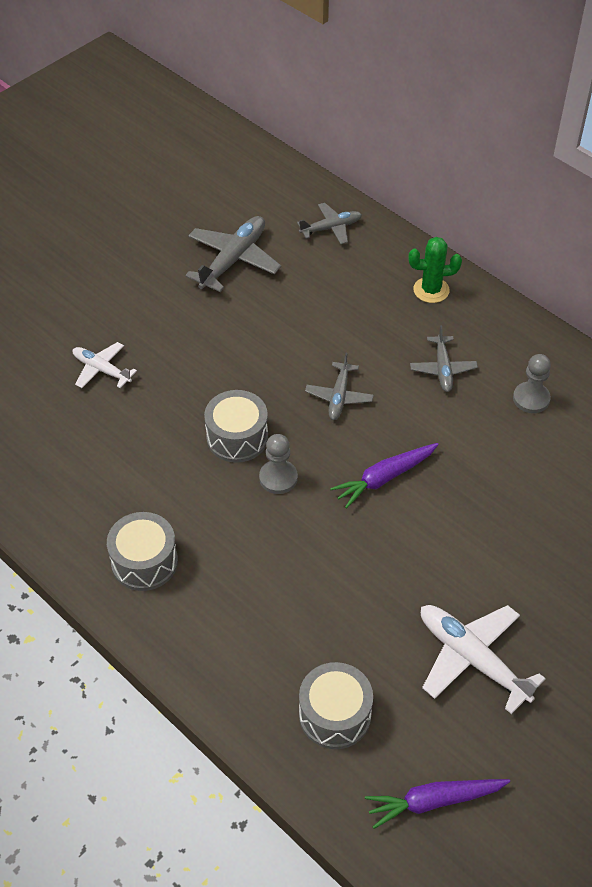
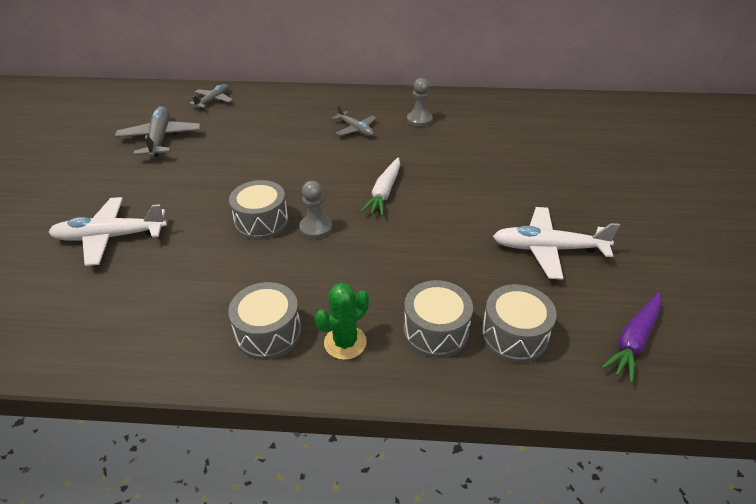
camera: 40 degrees left, 10 degrees down
(102, 370) = (111, 237): white plane -> white plane, size x1.65
(274, 660) = (435, 331): none -> grey drum
(339, 396) = (308, 169): grey plane -> none
(384, 478) = (384, 192): purple carrot -> white carrot
(431, 290) = (307, 101): green cactus -> green cactus (345, 342)

